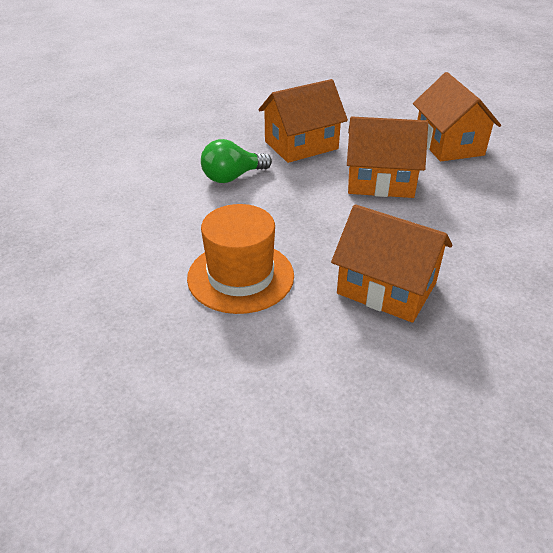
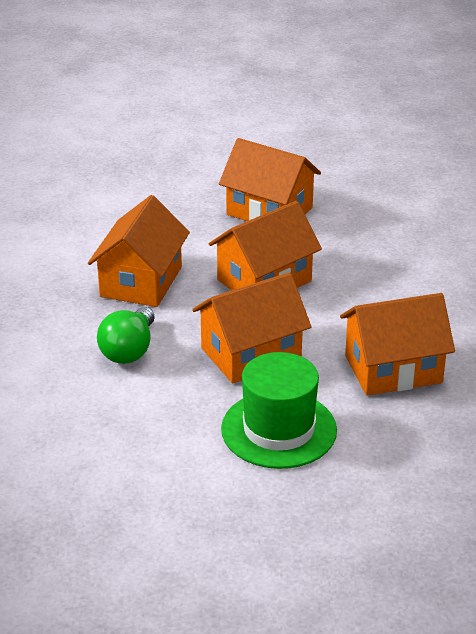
camera: 45 degrees left, 5 degrees down
(240, 276) = (279, 429): orange hat -> green hat
(300, 219) = (251, 354): none -> orange house

